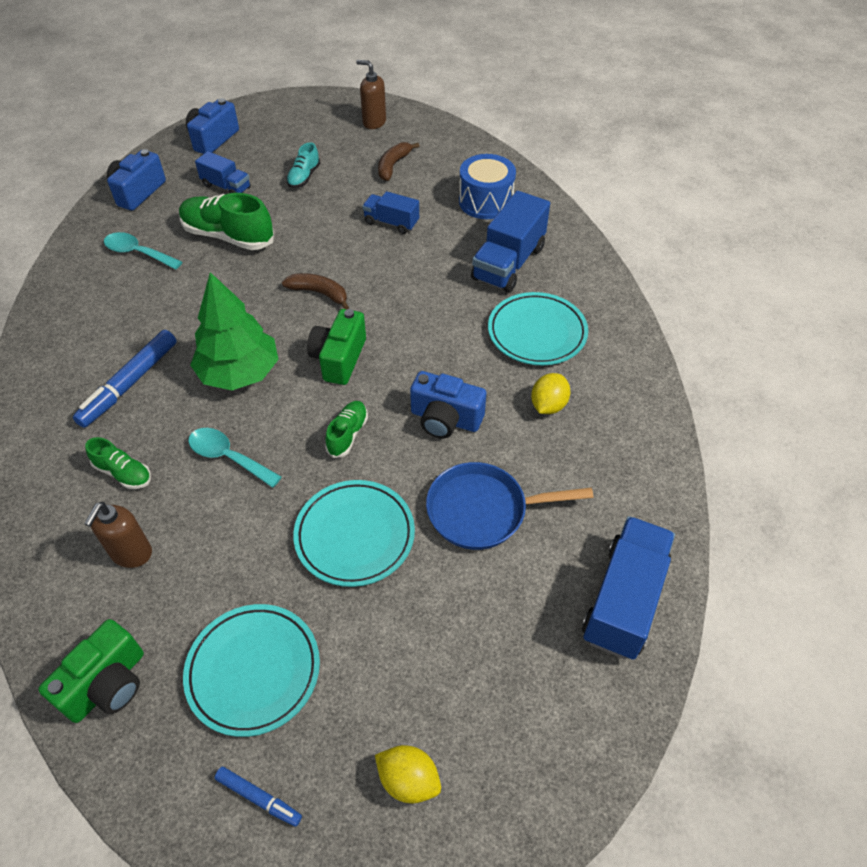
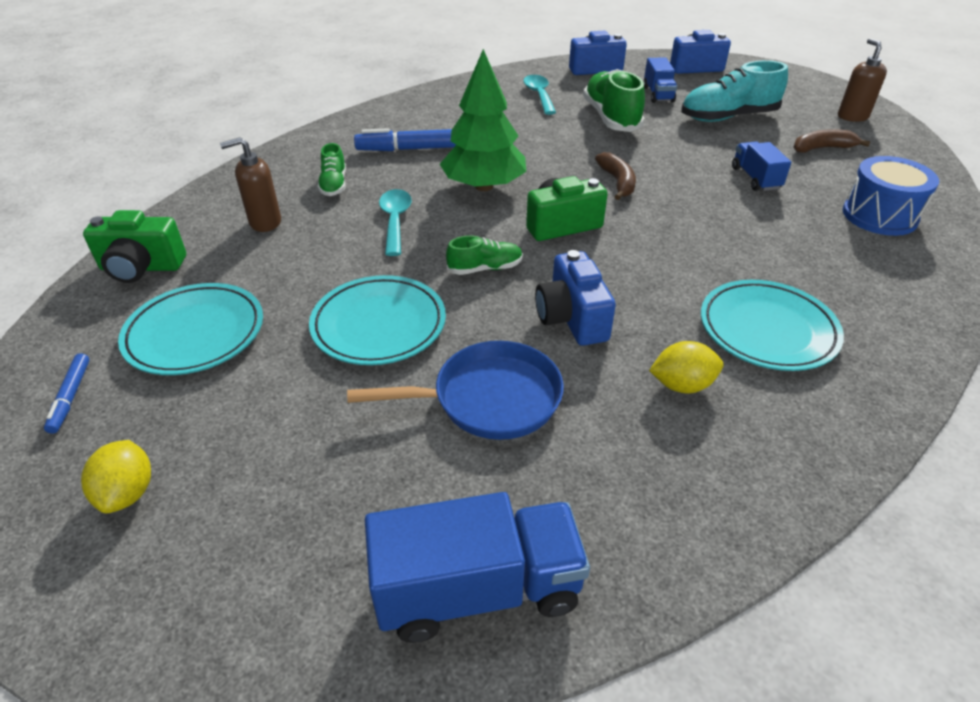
camera: 55 degrees right, 10 degrees down
(304, 177) = (728, 117): turquoise shoe -> turquoise shoe, size x1.87
(483, 510) = (488, 399): blue pan -> blue pan turned 120 degrees clockwise
(508, 263) = (827, 267): blue truck -> none

